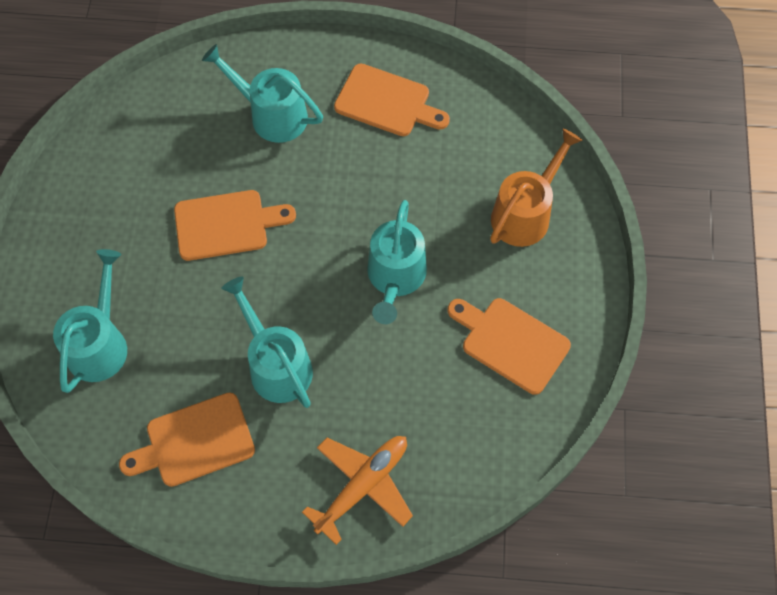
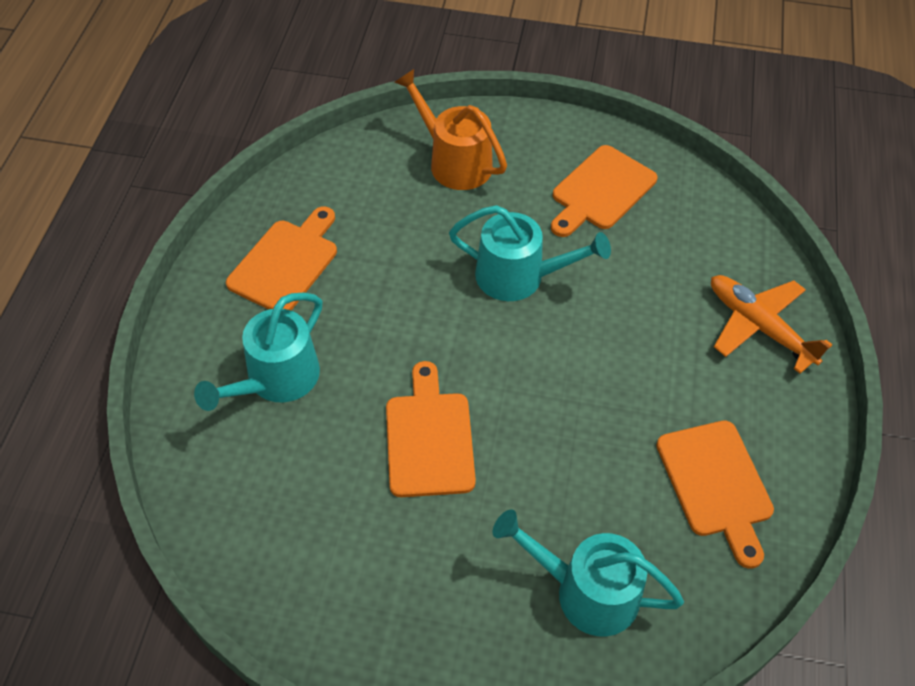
camera: 85 degrees left, 10 degrees down
(276, 364) = (620, 396): turquoise watering can -> none

